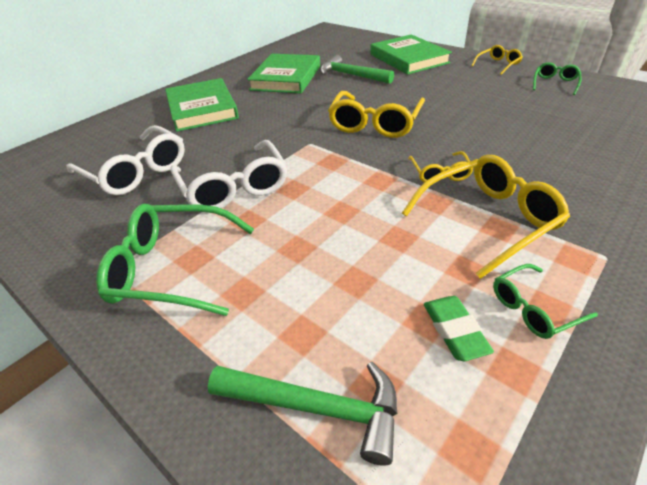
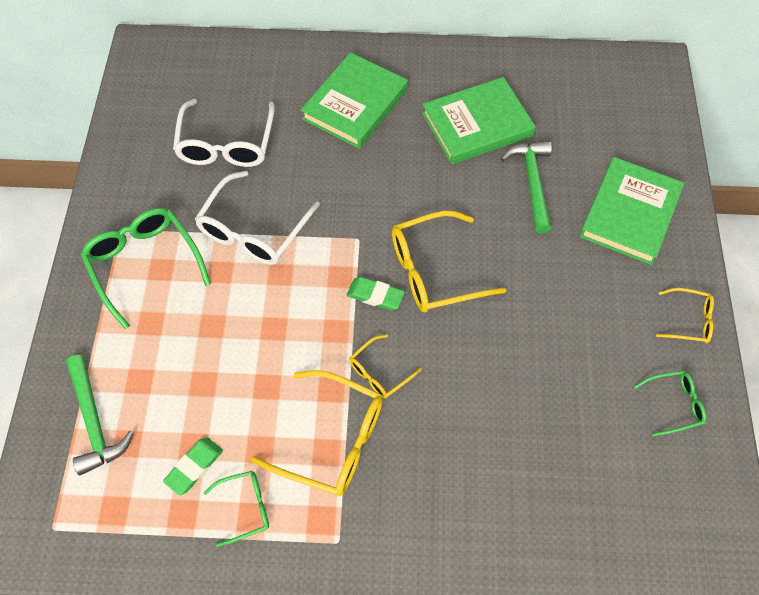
camera: 50 degrees right, 20 degrees up
(368, 152) = (375, 295): none -> green eraser
(533, 308) = (245, 508): green glasses -> green glasses turned 135 degrees clockwise

